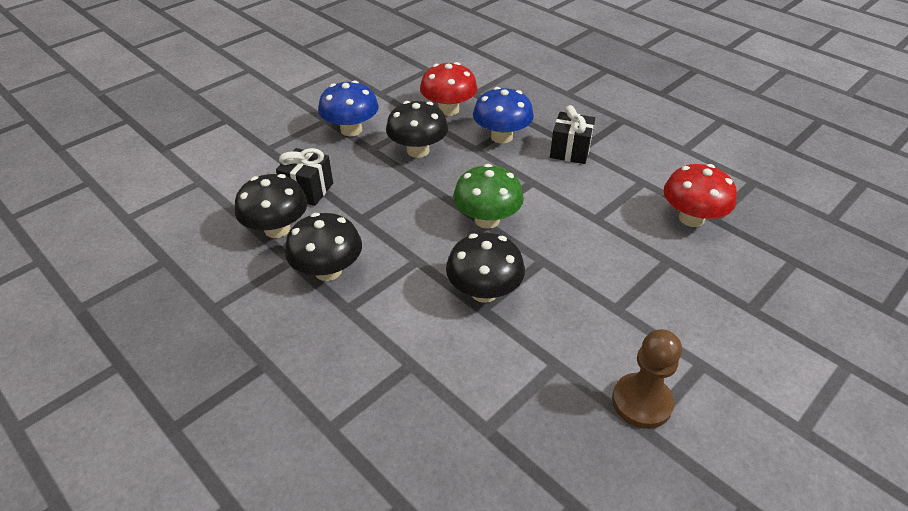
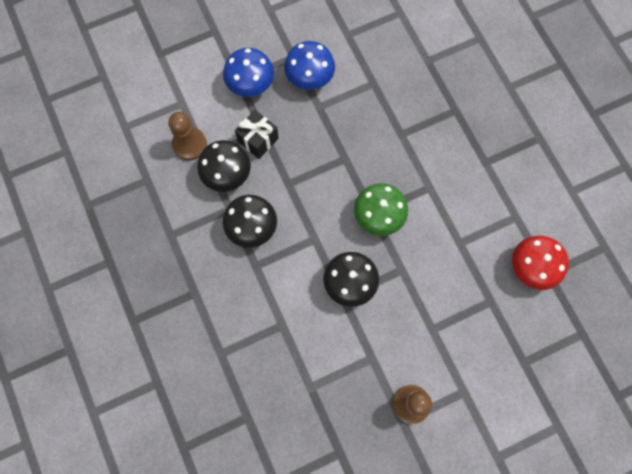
camera: 20 degrees right, 30 degrees up
(219, 214) = (189, 144): none -> brown pawn
(418, 150) = (354, 121): black mushroom -> none
(448, 110) = (397, 76): red mushroom -> none
(501, 137) = (428, 126): blue mushroom -> blue mushroom (250, 84)
(570, 151) = (476, 162): black gift -> none

